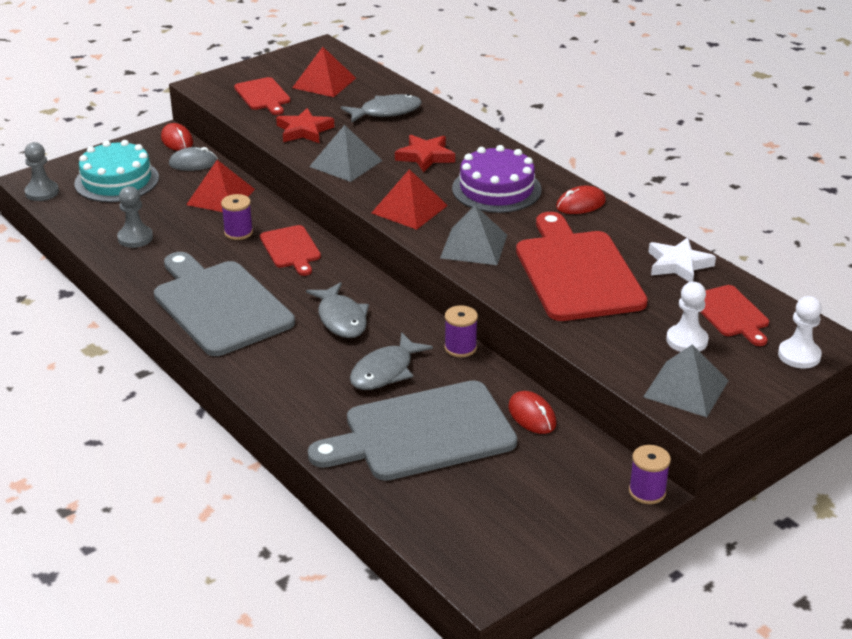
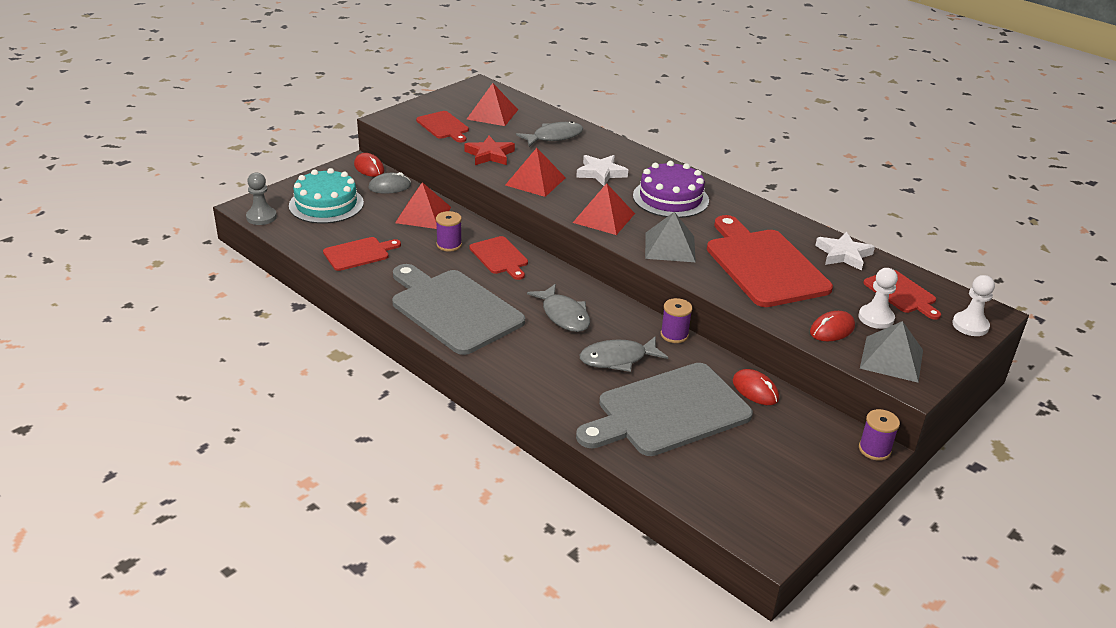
camera: 10 degrees left, 0 degrees up
(135, 238) = (359, 254): grey pawn -> red cutting board
(346, 163) = (535, 181): grey pyramid -> red pyramid
(385, 371) = (618, 359): grey fish -> grey fish turned 45 degrees clockwise
(425, 156) = (601, 173): red star -> white star
(580, 204) = (744, 208): red mouse -> red mouse (832, 329)

